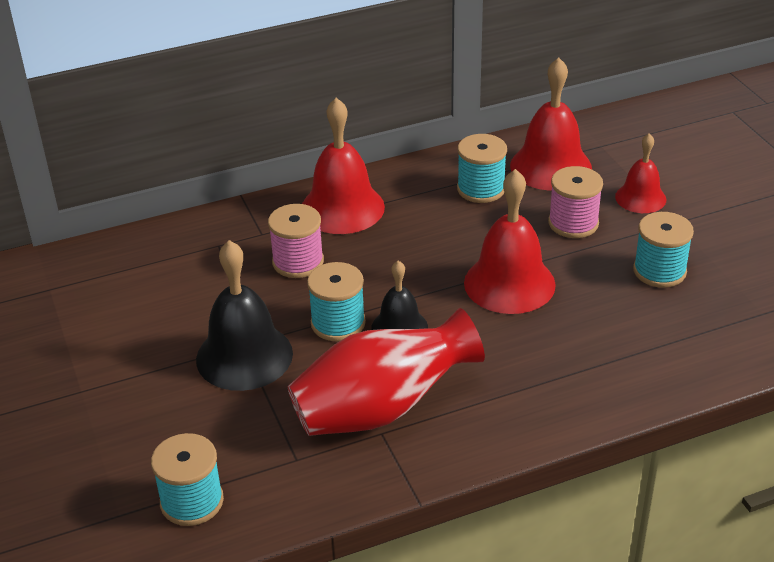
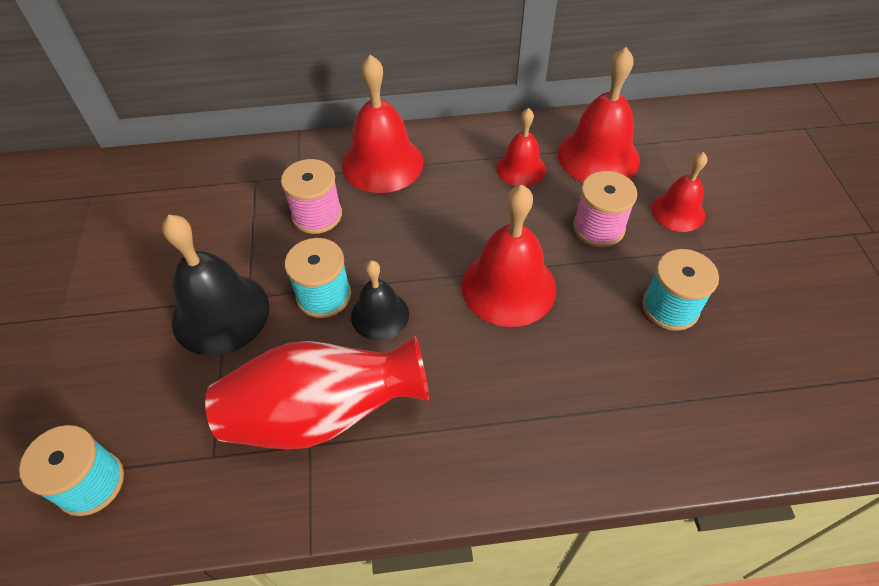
camera: 15 degrees right, 15 degrees up
(481, 189) = (521, 168): turquoise spool -> red bell

